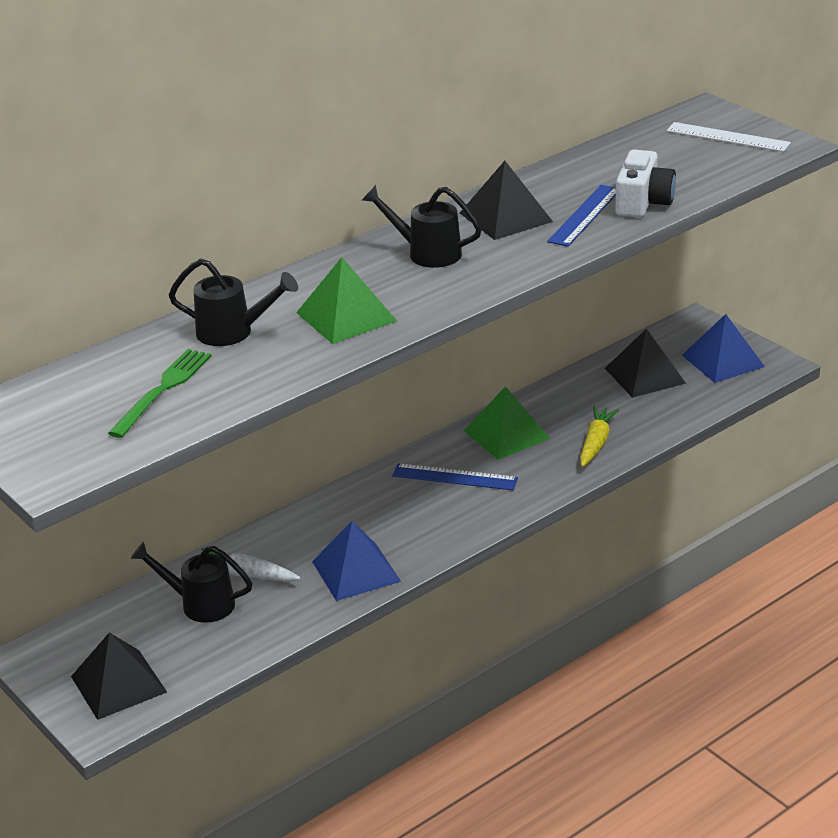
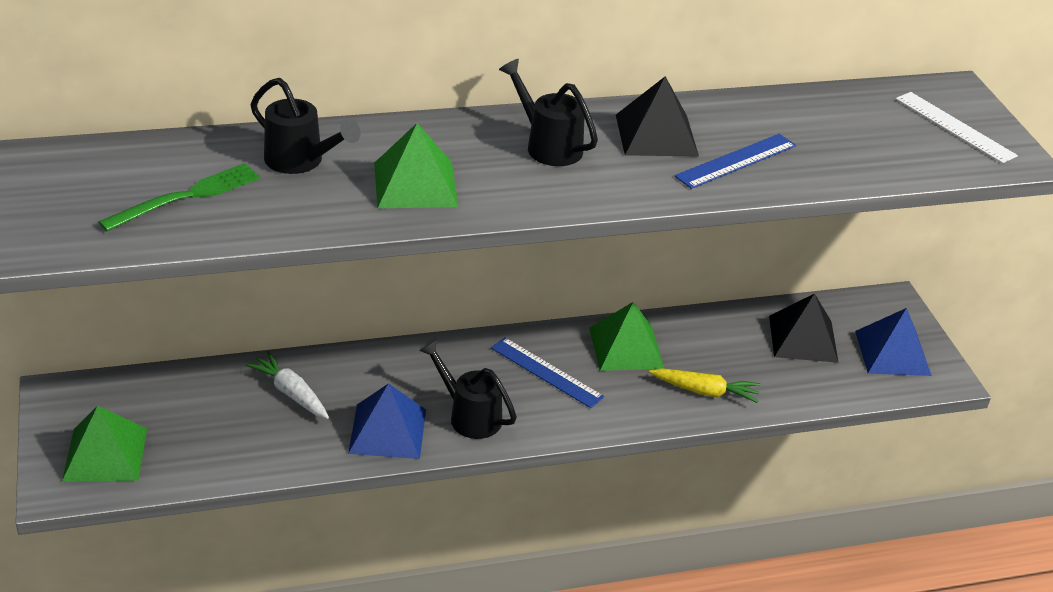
camera: 20 degrees right, 5 degrees up
(118, 684) = (105, 454): black pyramid -> green pyramid
(200, 604) = (231, 405): black watering can -> black watering can (469, 416)
(596, 443) = (704, 391): yellow carrot -> yellow carrot turned 60 degrees clockwise
(643, 202) = (807, 168): white camera -> none

